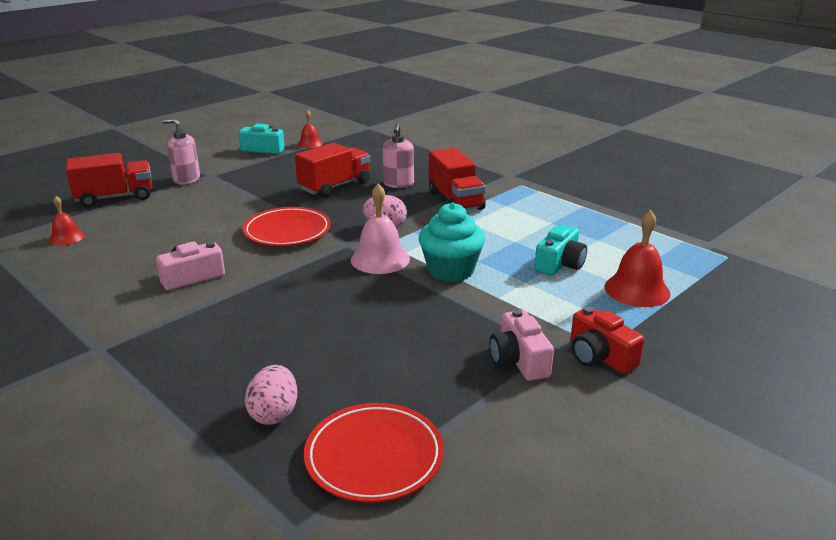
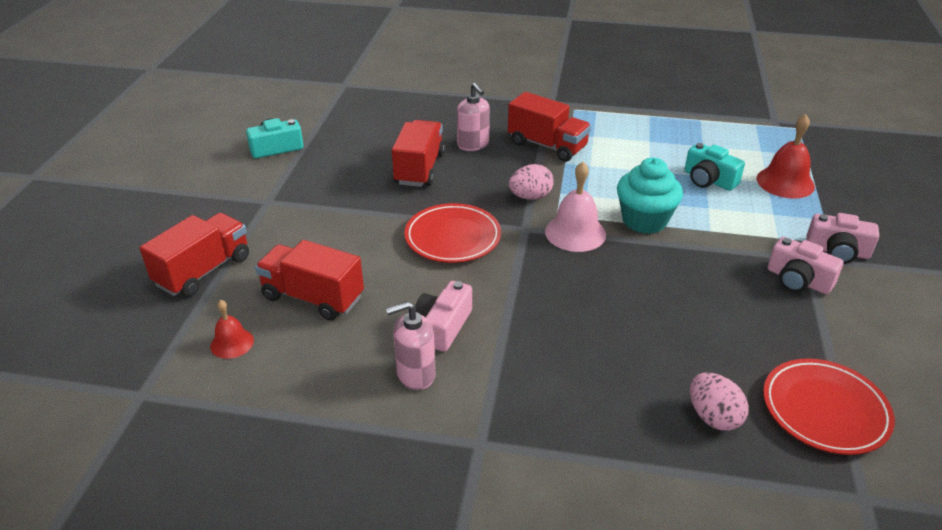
camera: 35 degrees left, 10 degrees up
(146, 232) = (313, 297): none -> red truck
(186, 179) = (250, 217): pink soap dispenser -> pink soap dispenser (415, 374)
(310, 143) = (314, 124): red bell -> none
(560, 264) = (708, 180): turquoise camera -> turquoise camera turned 135 degrees clockwise
(599, 356) = (837, 251): red camera -> pink camera

